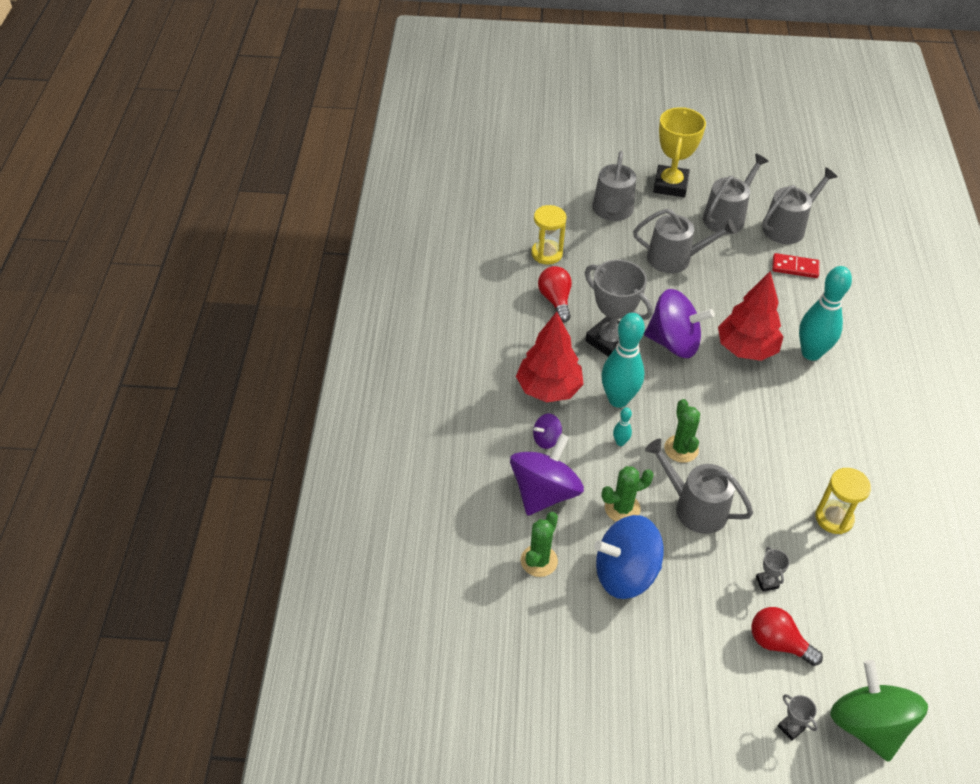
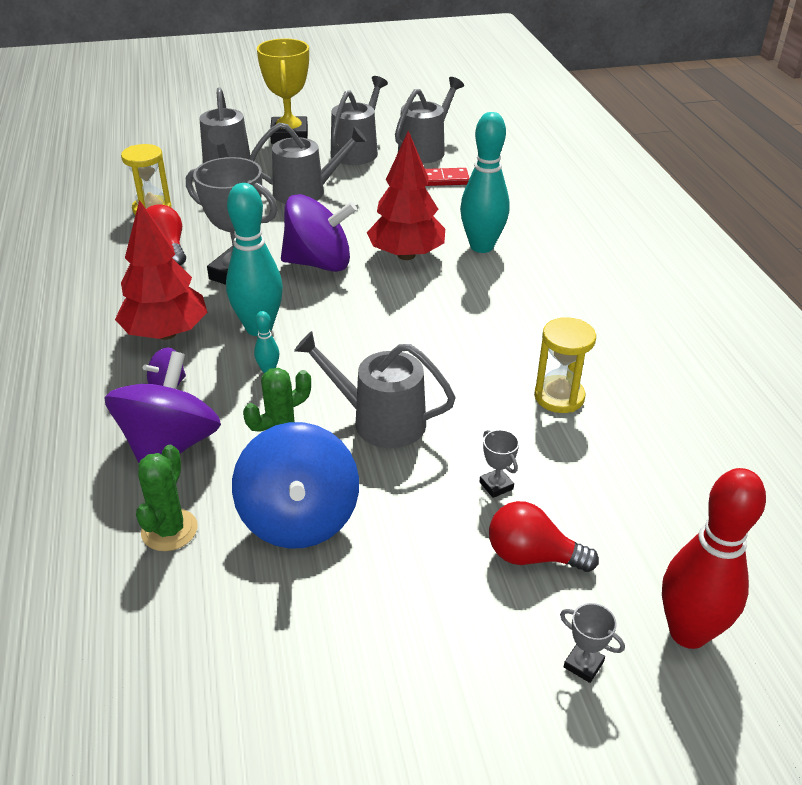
camera: 15 degrees left, 10 degrees down
(625, 574) = (299, 518): blue spinning top -> blue spinning top turned 75 degrees counterclockwise
(681, 449) = (349, 363): green cactus -> none
(867, 725) = (688, 632): green spinning top -> red bowling pin

